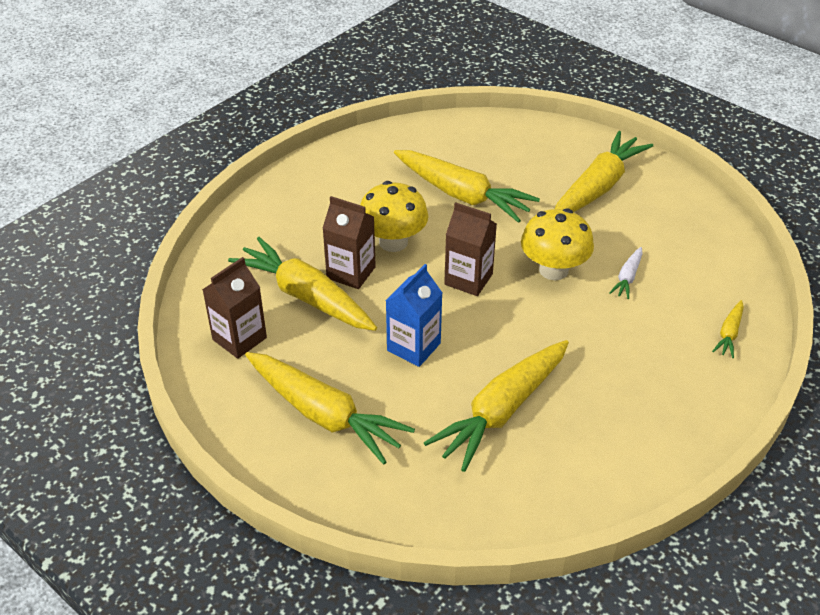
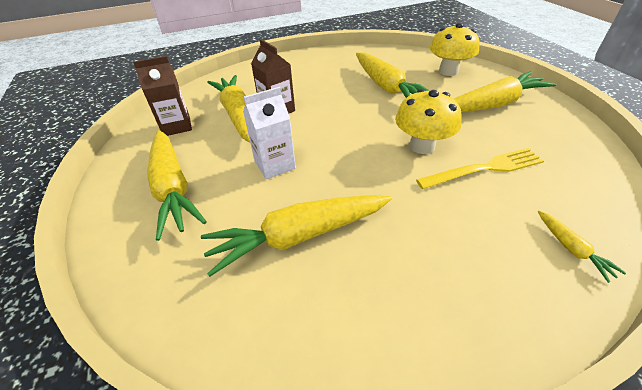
camera: 30 degrees right, 0 degrees up
(393, 242) = (319, 101): yellow mushroom -> yellow mushroom (448, 71)
(413, 347) = (274, 165): blue carton -> white carton
(468, 279) = (351, 134): brown carton -> none
(627, 278) = (484, 169): white carrot -> yellow fork
(729, 334) = (571, 249): yellow carrot -> yellow carrot turned 75 degrees counterclockwise

